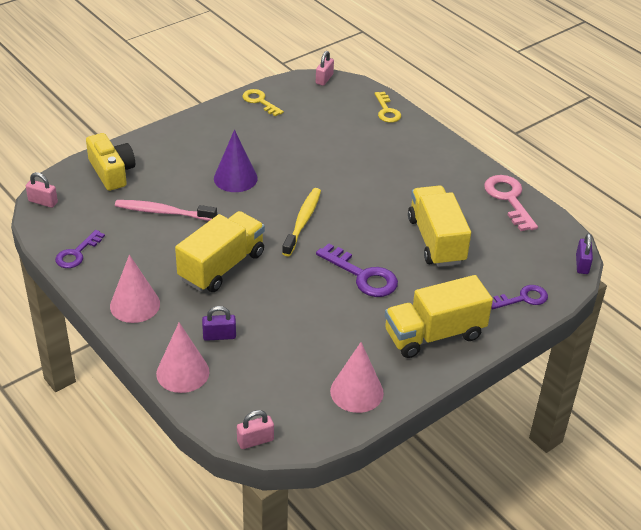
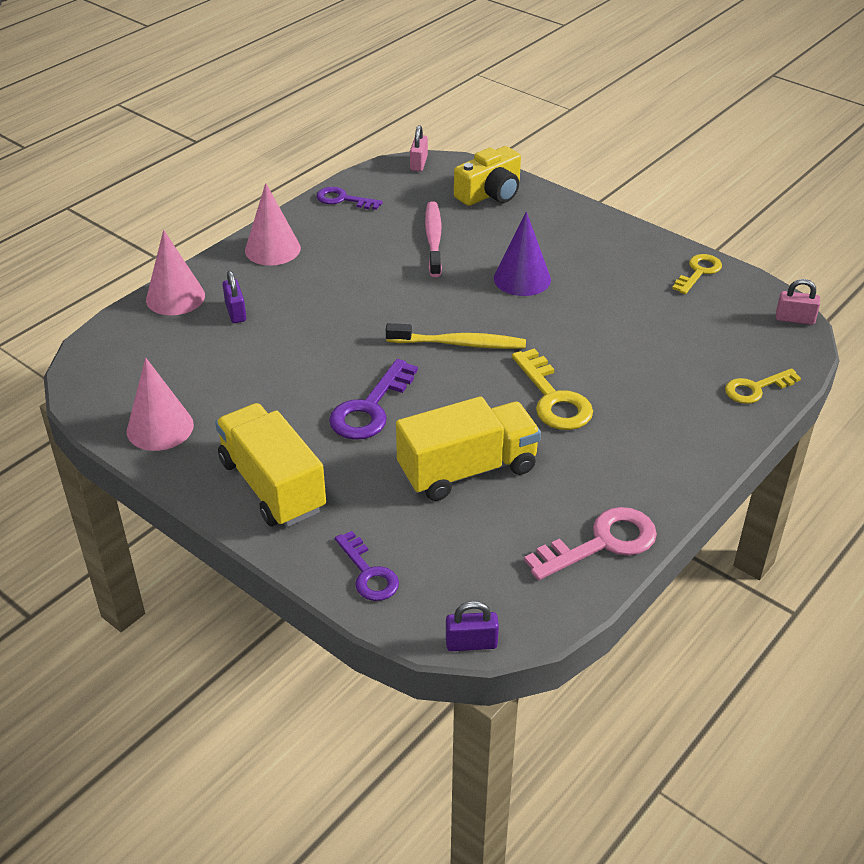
camera: 80 degrees right, 0 degrees up
(222, 266) = (352, 295): yellow truck -> none
(255, 440) = (80, 362): pink padlock -> none
(375, 191) = (553, 398): none -> yellow key

